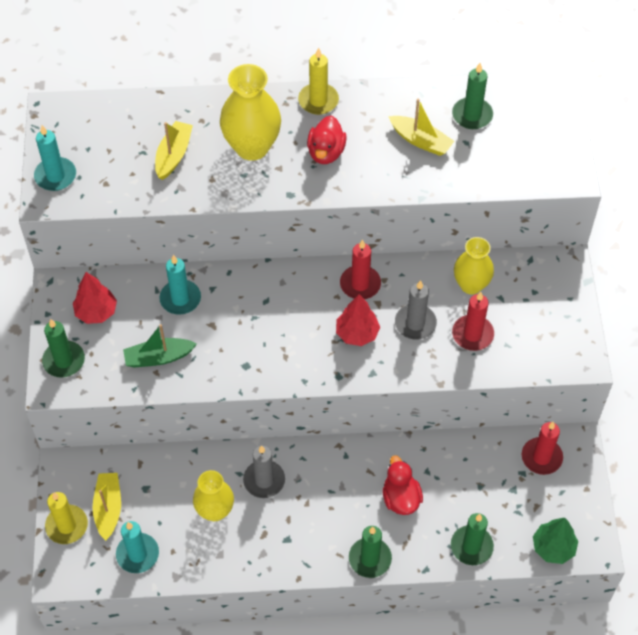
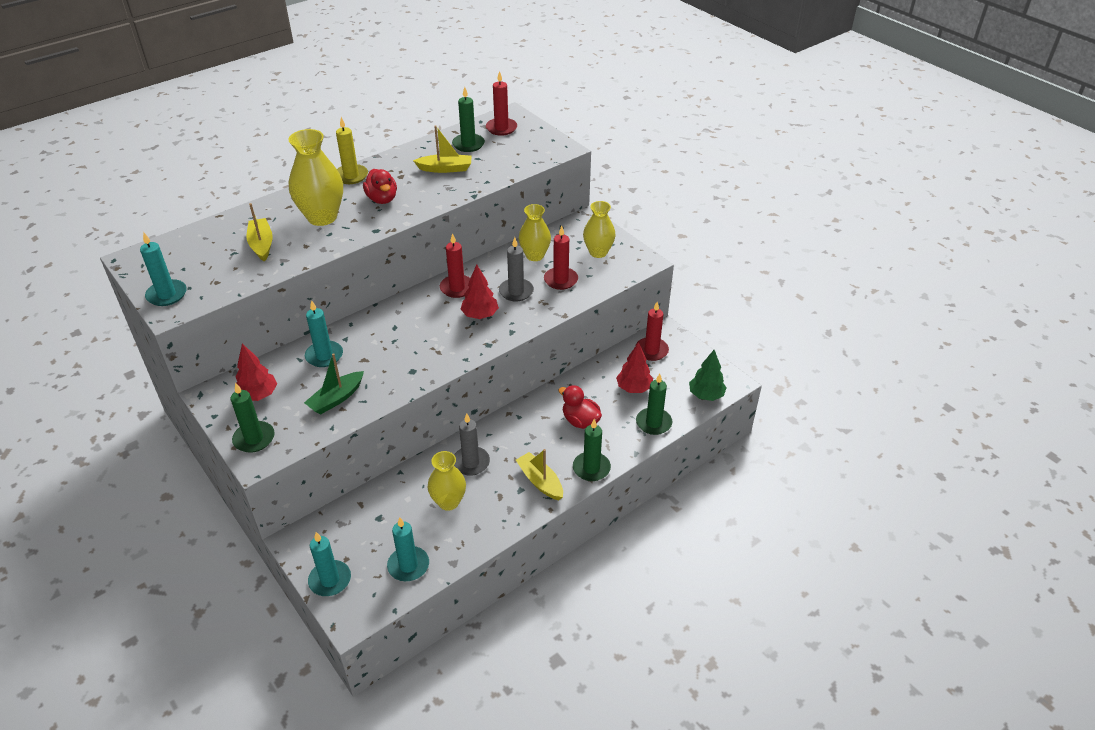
camera: 35 degrees left, 15 degrees down
(67, 525) = (330, 580): yellow candle -> turquoise candle
(108, 508) = (357, 548): yellow boat -> yellow boat (540, 481)
(485, 492) = (634, 388): none -> red tree
(527, 107) = (501, 128): none -> red candle
(542, 319) = (598, 252): none -> yellow vase

